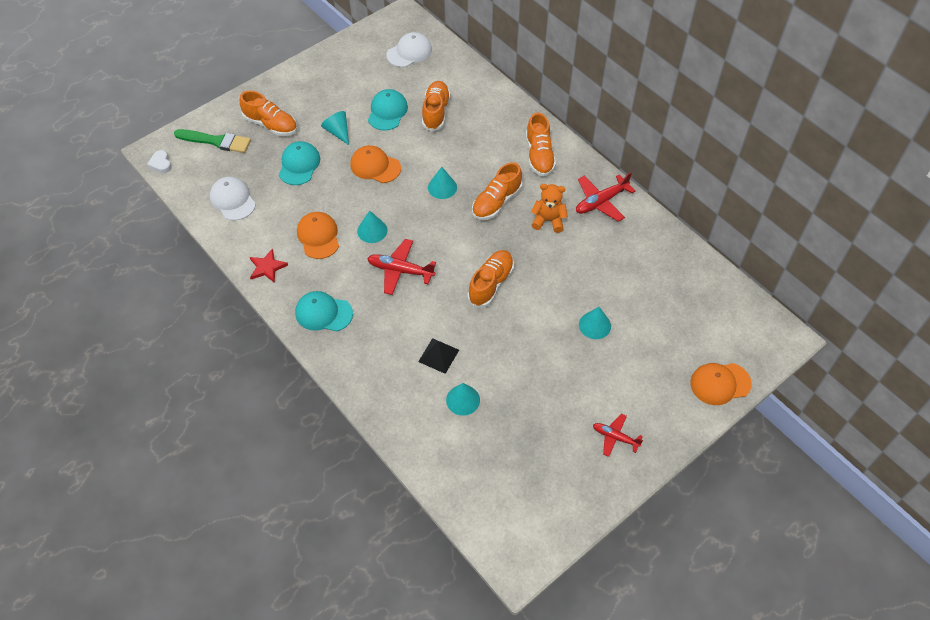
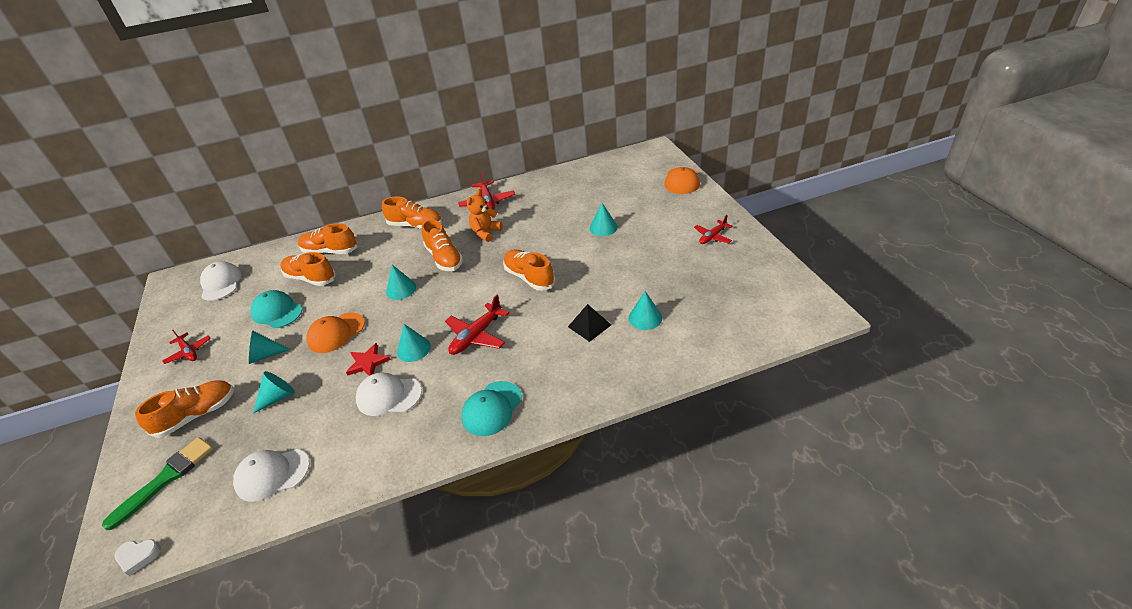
camera: 65 degrees left, 15 degrees down
(267, 267) = (397, 453): red star -> red star (368, 362)
(299, 165) = (278, 397): turquoise cap -> turquoise cone
(318, 236) = (388, 396): orange cap -> white cap
(328, 80) = (189, 352): none -> red plane
(477, 106) = (330, 251): none -> orange shoe

